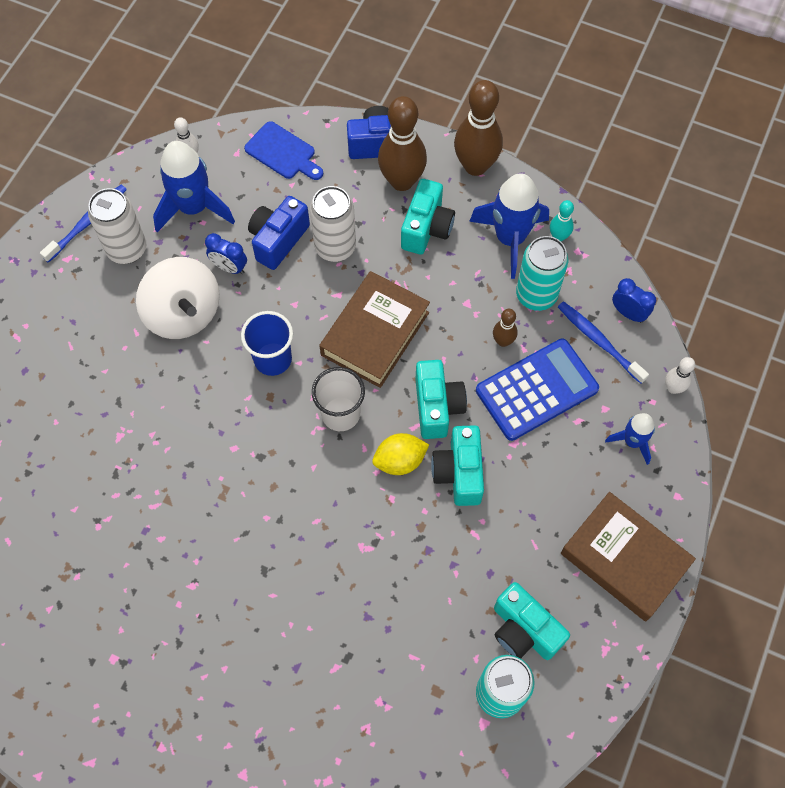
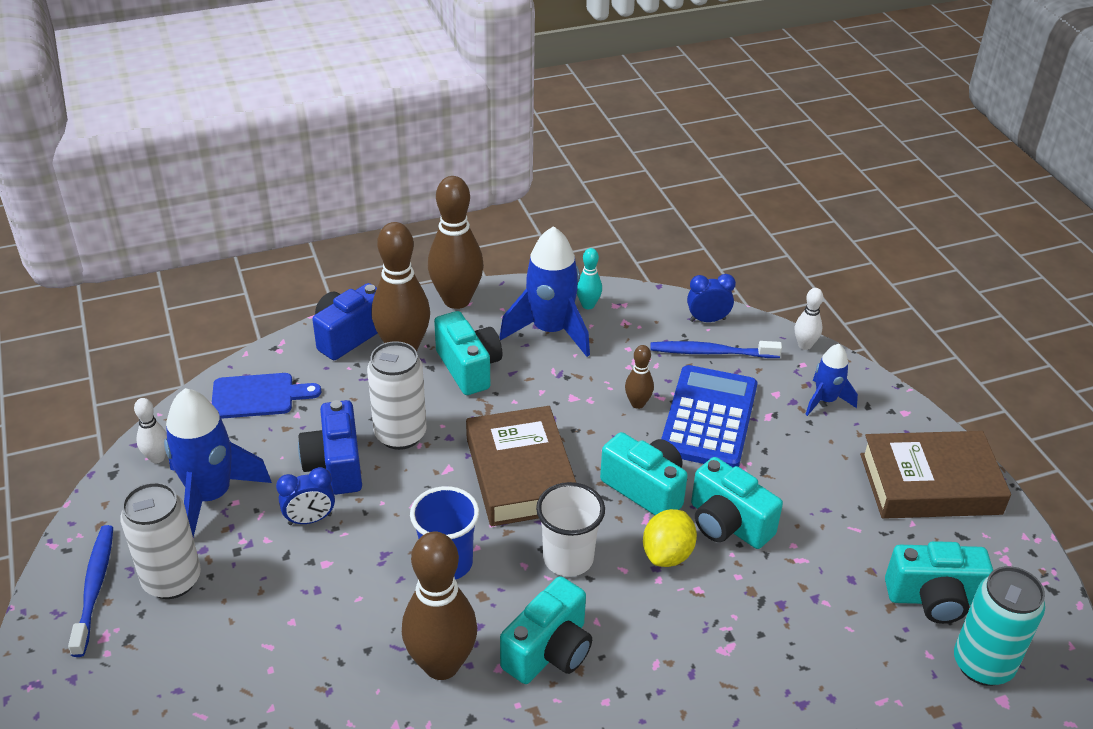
camera: 45 degrees left, 25 degrees down
(183, 313) = (304, 591): white spinning top -> none
(207, 420) = (441, 665): none -> brown bowling pin
(269, 462) = (549, 651): none -> turquoise camera
(536, 295) = (622, 354): turquoise can -> none

